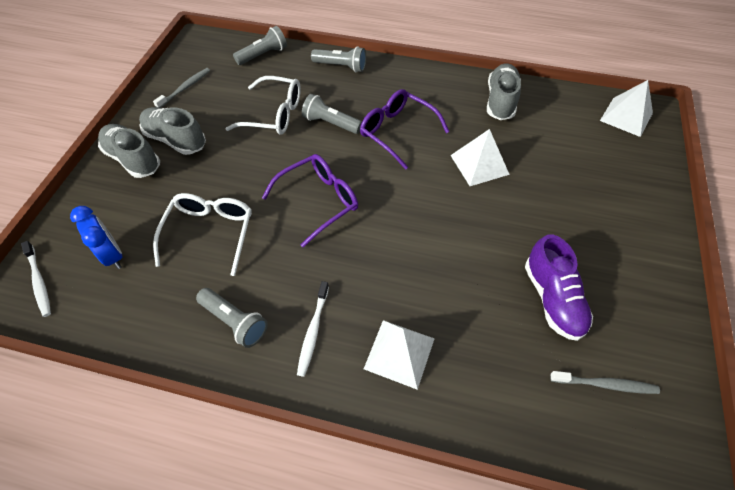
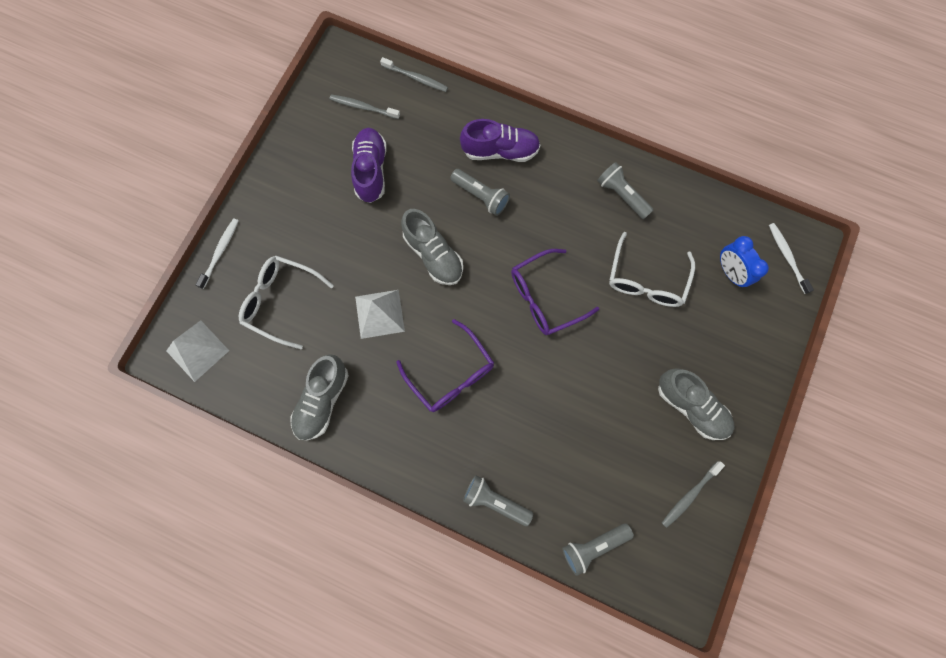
camera: 170 degrees left, 20 degrees up
(133, 159) = (732, 385): grey shoe -> grey shoe (433, 255)
(274, 114) = (583, 427): white glasses -> white glasses (281, 301)
(313, 331) = (562, 177): white toothbrush -> white toothbrush (220, 252)
(330, 123) = (521, 401): grey flashlight -> grey flashlight (481, 196)
(399, 353) = (500, 151): white pyramid -> purple shoe
(553, 448) = (416, 78): none -> grey toothbrush

